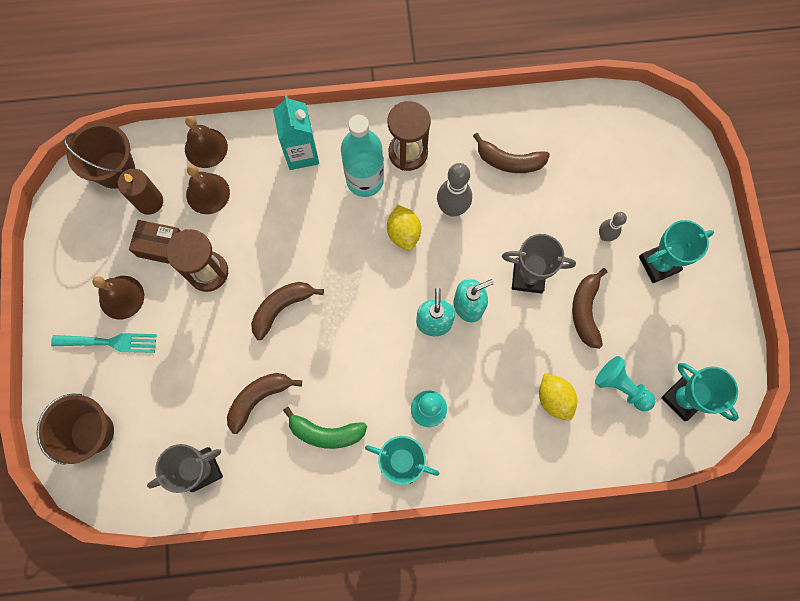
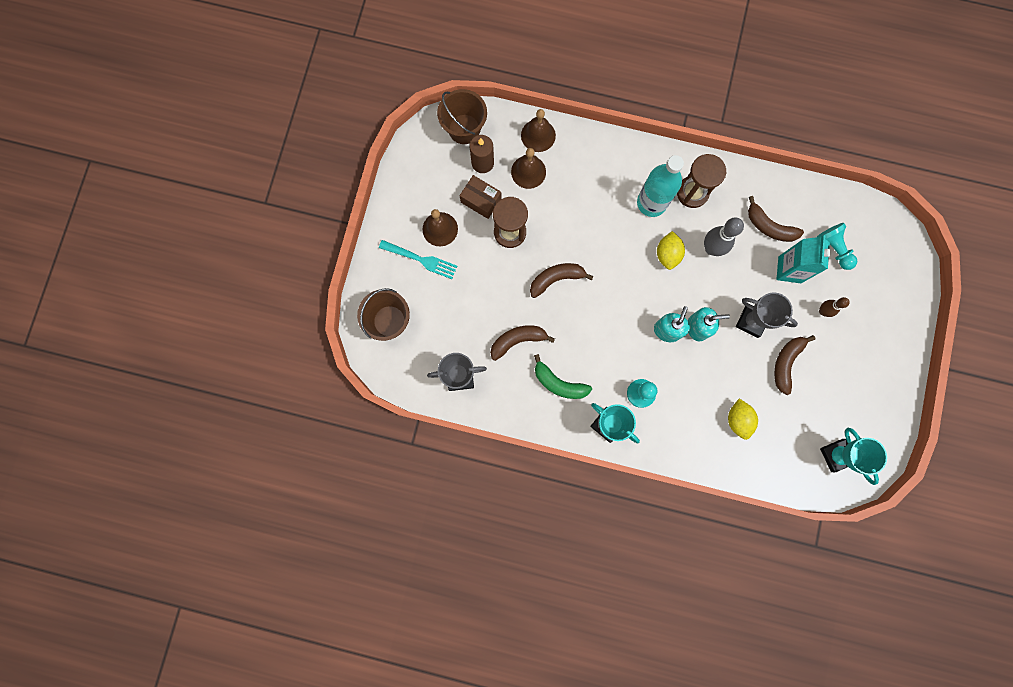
camera: 20 degrees right, 5 degrees up
(301, 153) = (610, 165): turquoise carton -> turquoise carton (789, 269)
(605, 236) = (822, 311): grey bowling pin -> brown bowling pin
(621, 386) = (792, 429): turquoise pawn -> turquoise pawn (833, 248)
(658, 264) = (857, 347): turquoise trophy -> none

